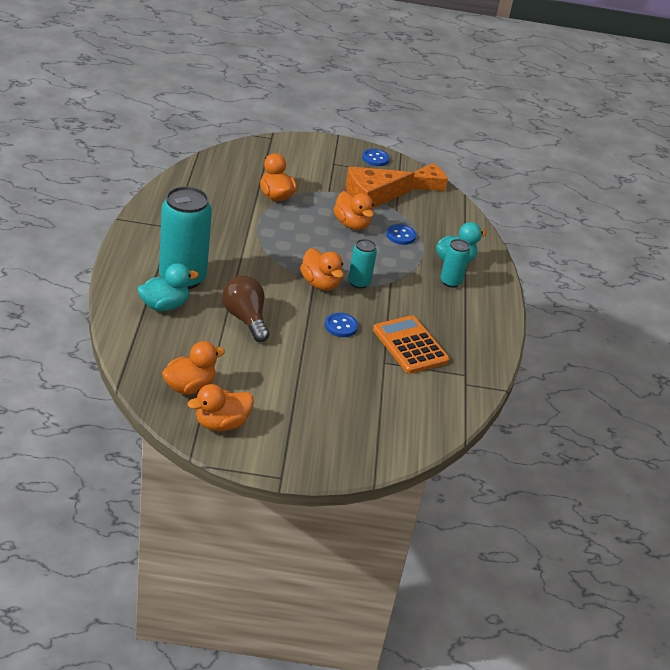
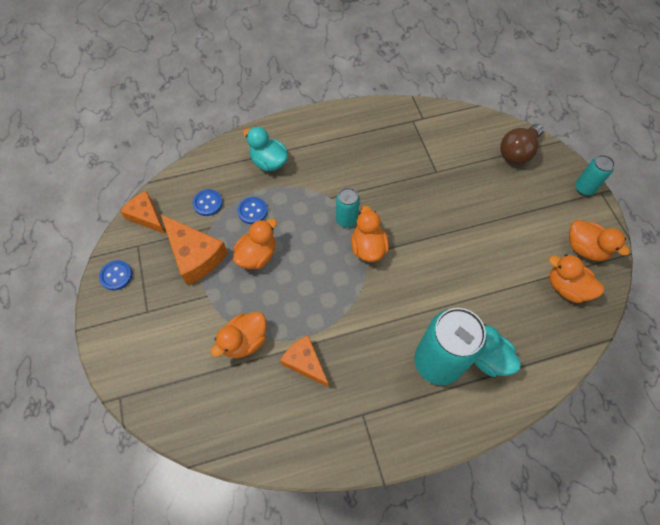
camera: 105 degrees left, 25 degrees up
(235, 216) = (305, 362): none -> orange cheese
(245, 319) = (456, 284): brown light bulb -> brown light bulb (517, 152)
(320, 284) = (368, 247): orange duck -> orange duck turned 45 degrees counterclockwise
(341, 326) = (415, 213): blue button -> blue button (208, 203)
(410, 345) = (404, 161): orange calculator -> none
(450, 282) = (301, 157): turquoise can -> turquoise can (584, 188)

